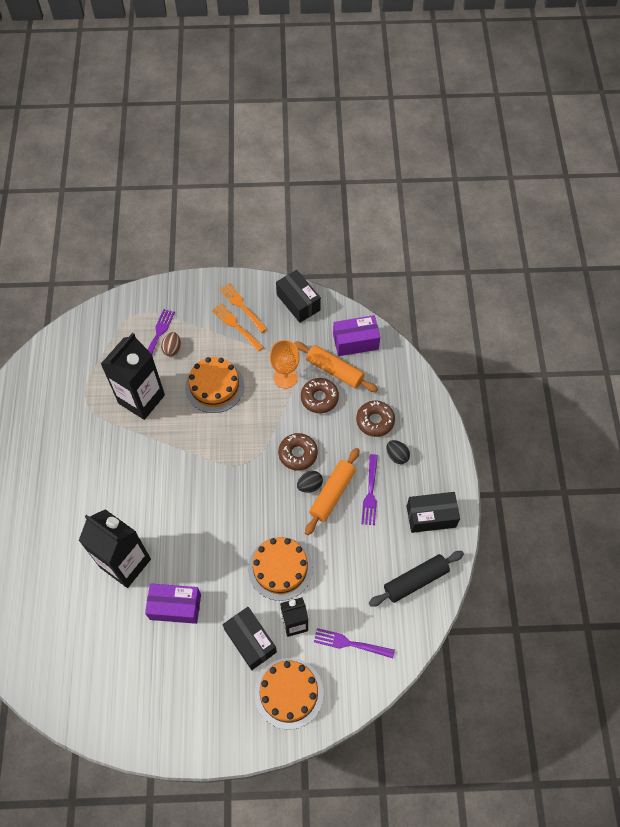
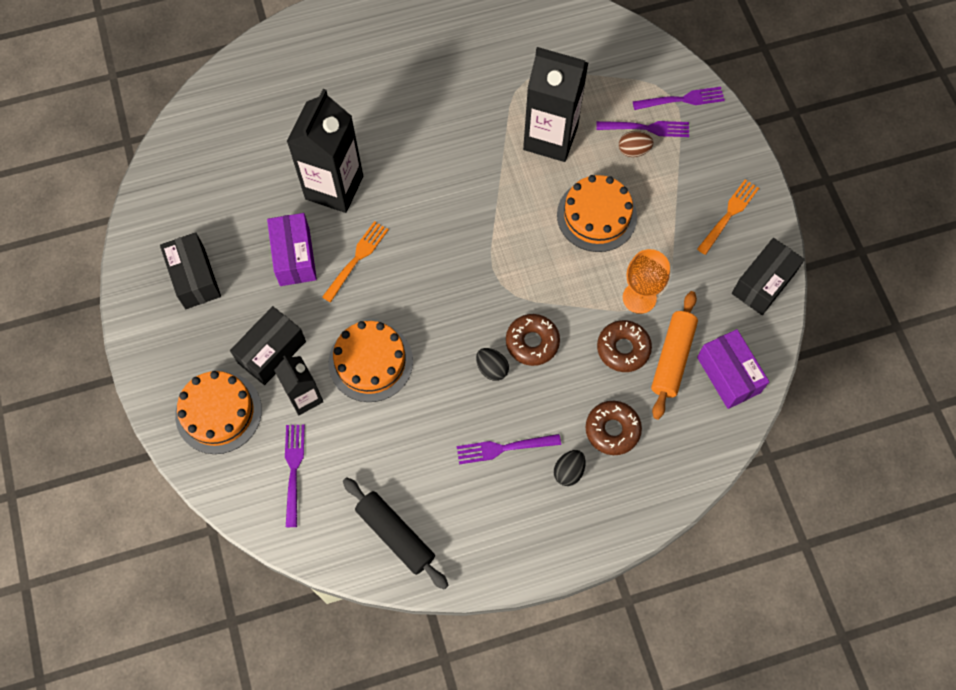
camera: 75 degrees right, 5 degrees up
(144, 307) = (682, 99): none -> purple fork
(236, 326) = (696, 215): orange fork -> orange fork (357, 258)
(332, 494) = (488, 399): orange rolling pin -> none
(431, 516) = (492, 537): black box -> black box (195, 278)

